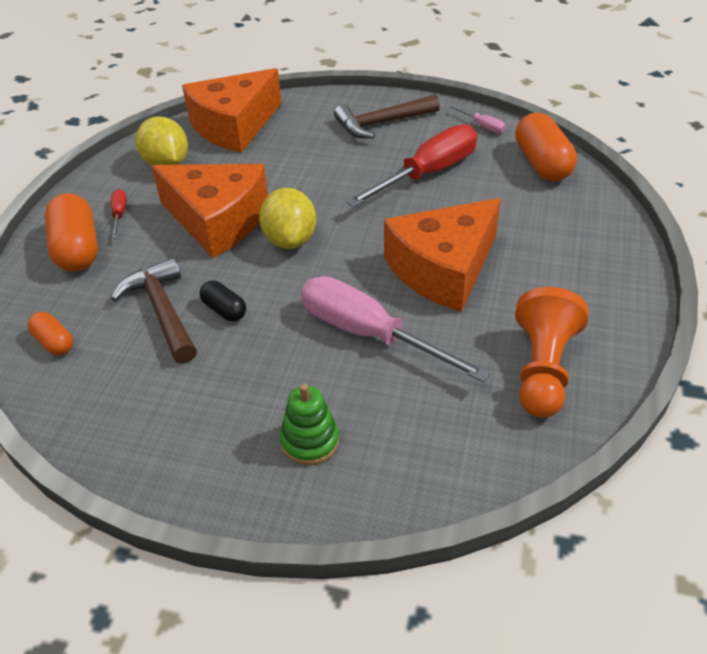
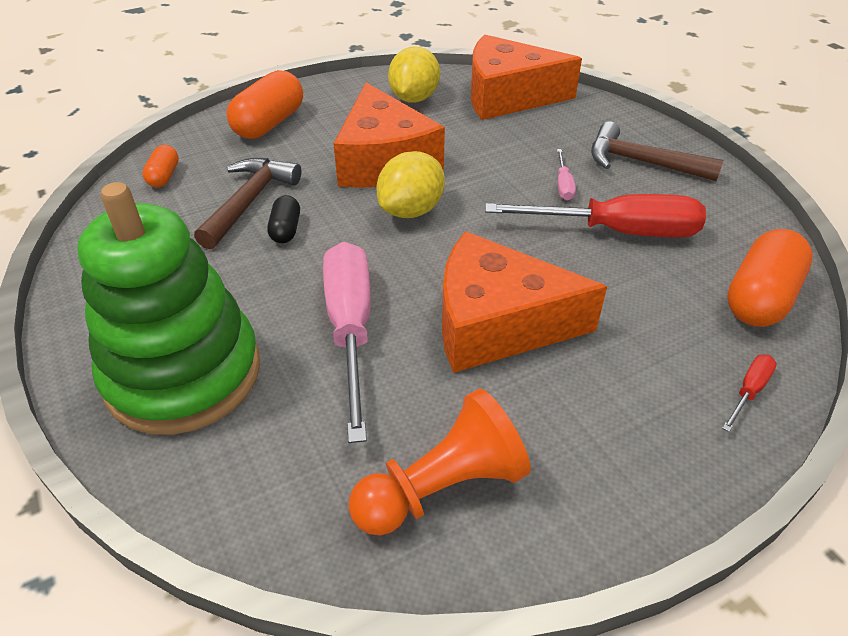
camera: 45 degrees right, 0 degrees up
(119, 215) = (329, 116): red screwdriver -> red screwdriver (749, 391)
(310, 441) = (183, 373): green stacking toy -> green stacking toy, size x2.39
(482, 126) = (747, 222): pink screwdriver -> pink screwdriver (563, 185)

